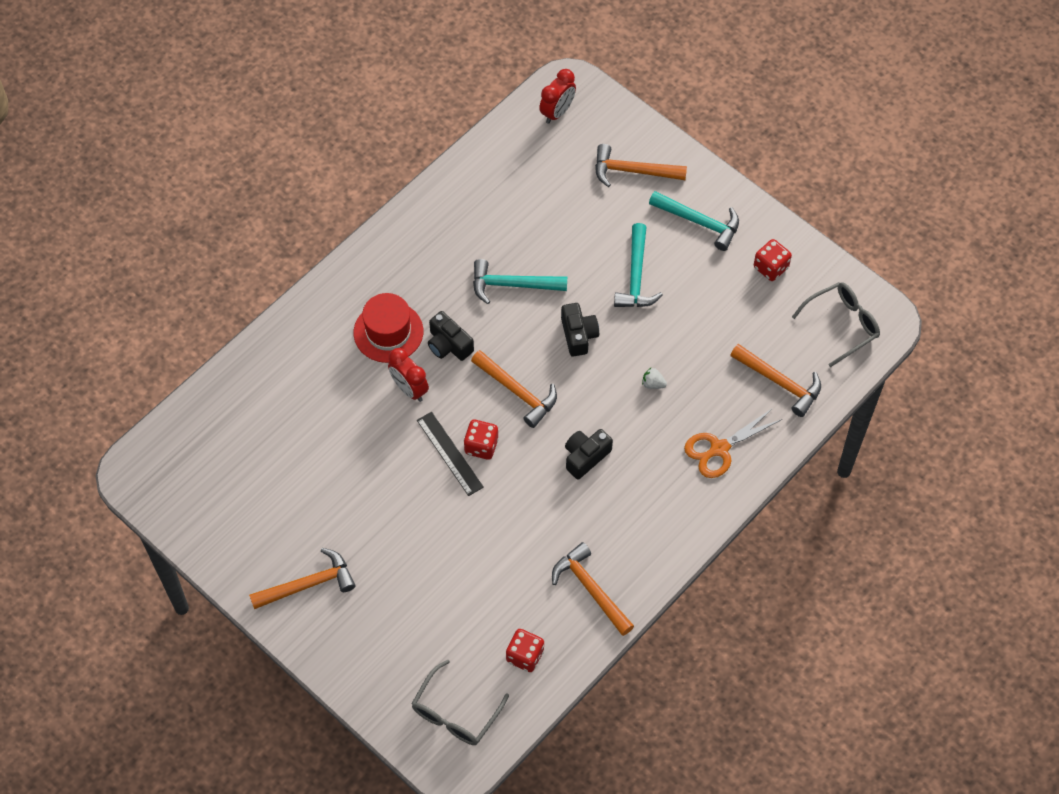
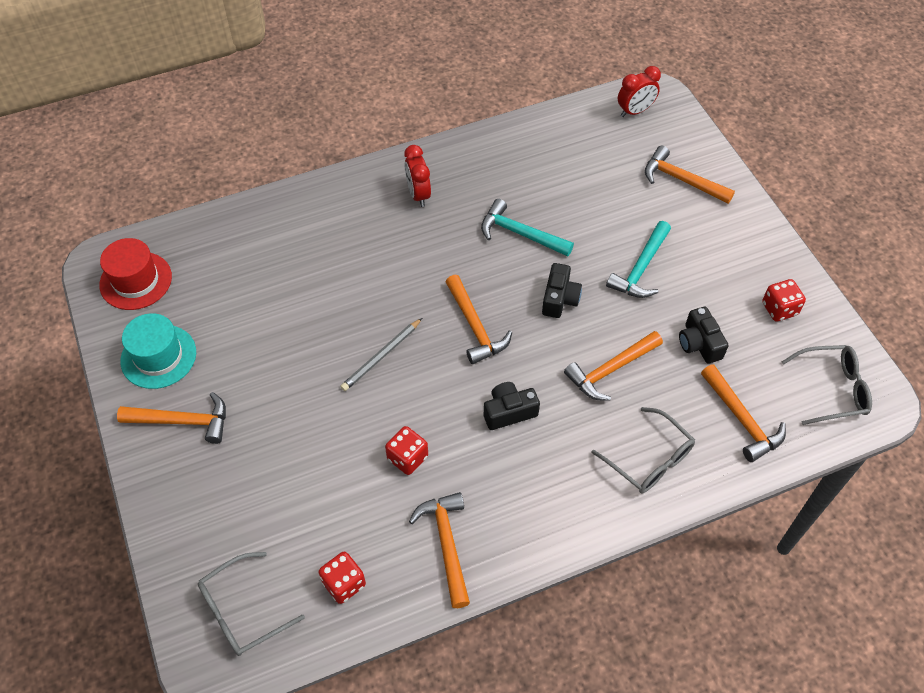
camera: 25 degrees right, 5 degrees down
(249, 537) = (158, 356): none -> turquoise hat
(388, 332) = (387, 231): red hat -> red hat (136, 281)
(409, 389) = (377, 286): red clock -> red clock (418, 194)
(448, 344) = (434, 262): black camera -> black camera (699, 343)
(450, 453) = (381, 356): black ruler -> grey pencil
(481, 446) = (414, 361): red dice -> red dice (407, 458)
(653, 384) = (610, 370): white strawberry -> orange hammer
(700, 222) = (725, 244): turquoise hammer -> none
(719, 449) = (649, 459): orange scissors -> grey glasses

